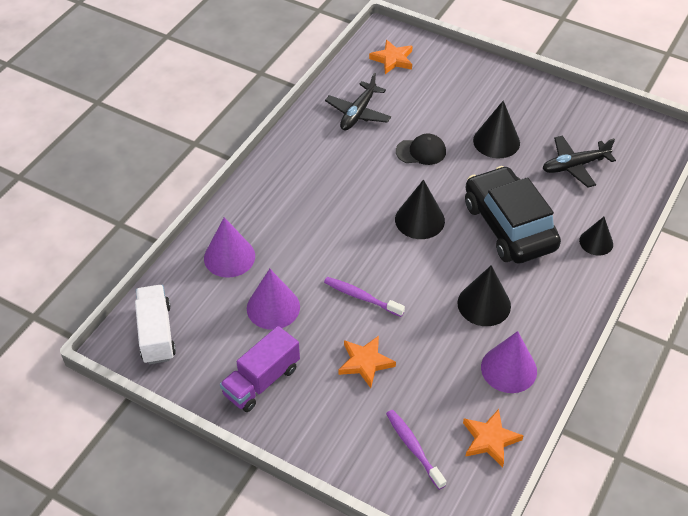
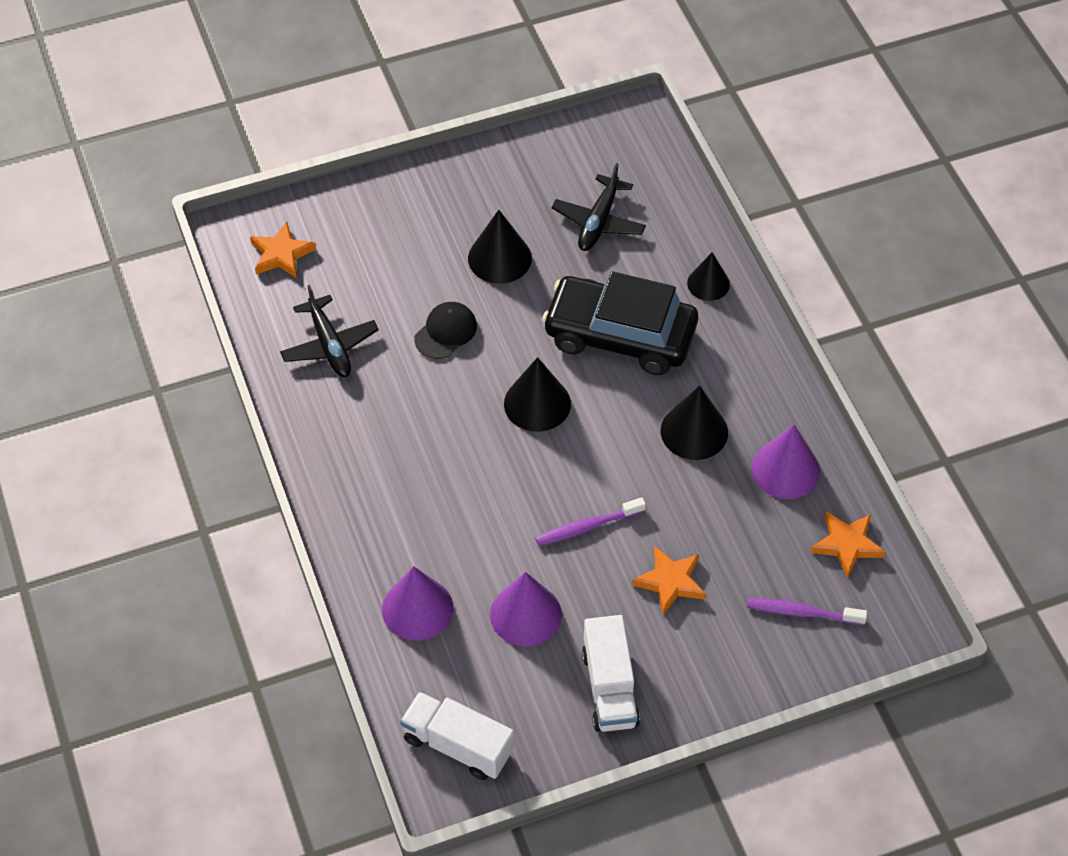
camera: 50 degrees left, 5 degrees up
(261, 381) = (609, 688): purple truck -> white truck

